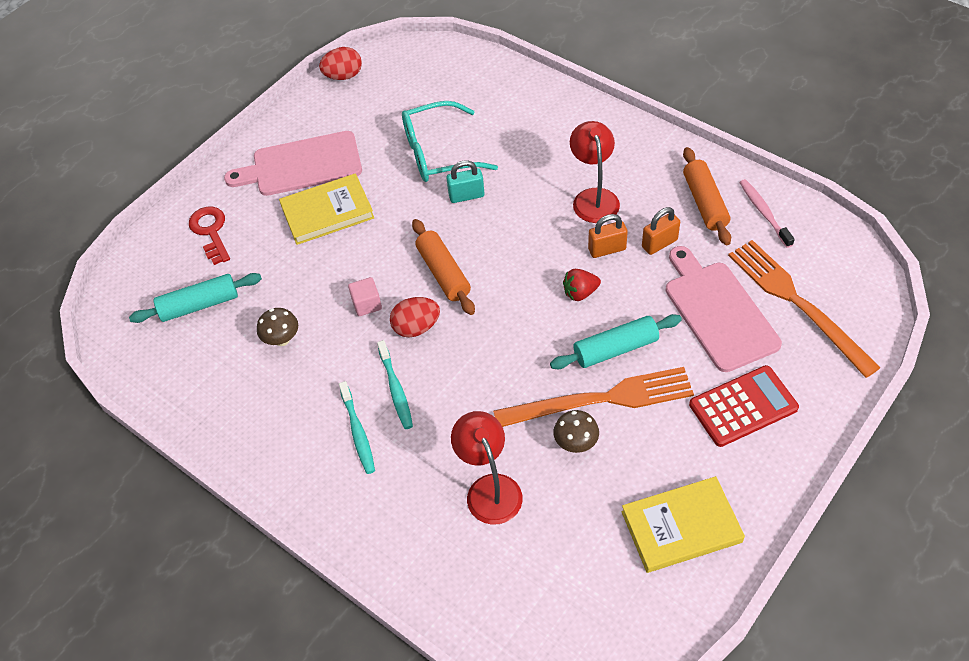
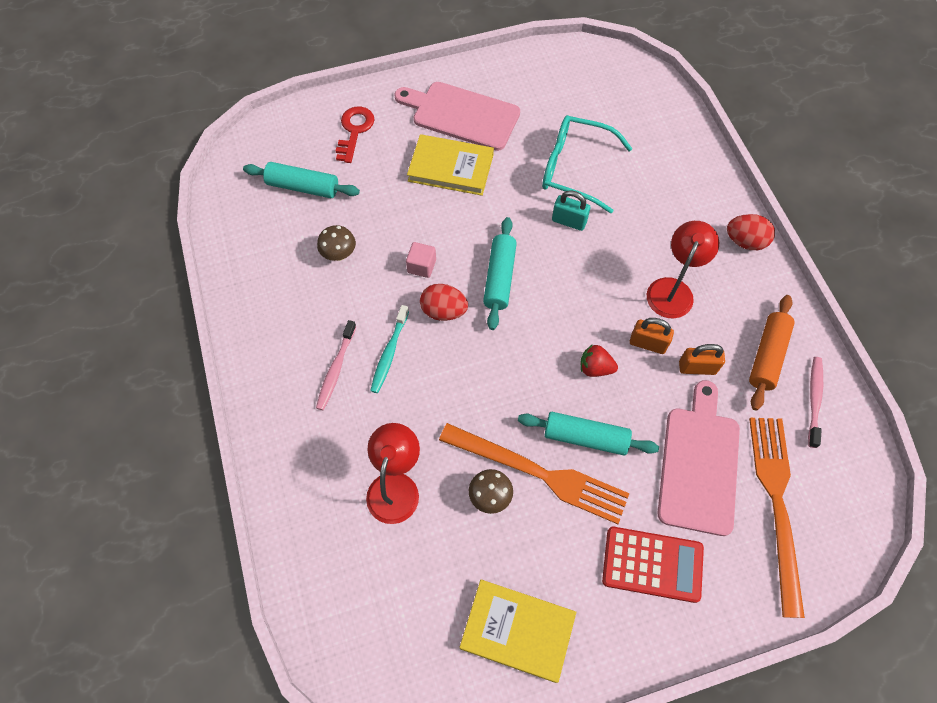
camera: 30 degrees right, 10 degrees up
(343, 76) = (551, 55): red egg -> red egg (745, 241)
(358, 432) = (336, 369): turquoise toothbrush -> pink toothbrush
(443, 273) = (499, 278): orange rolling pin -> turquoise rolling pin

